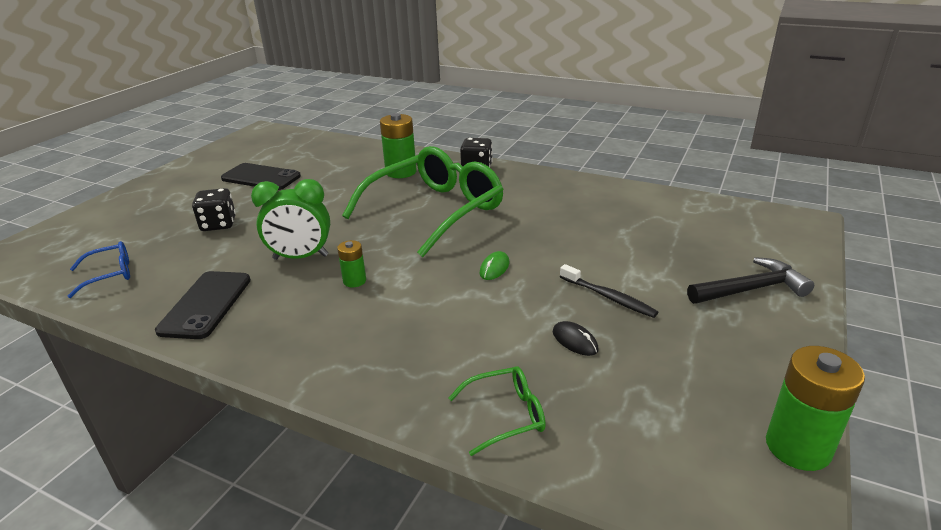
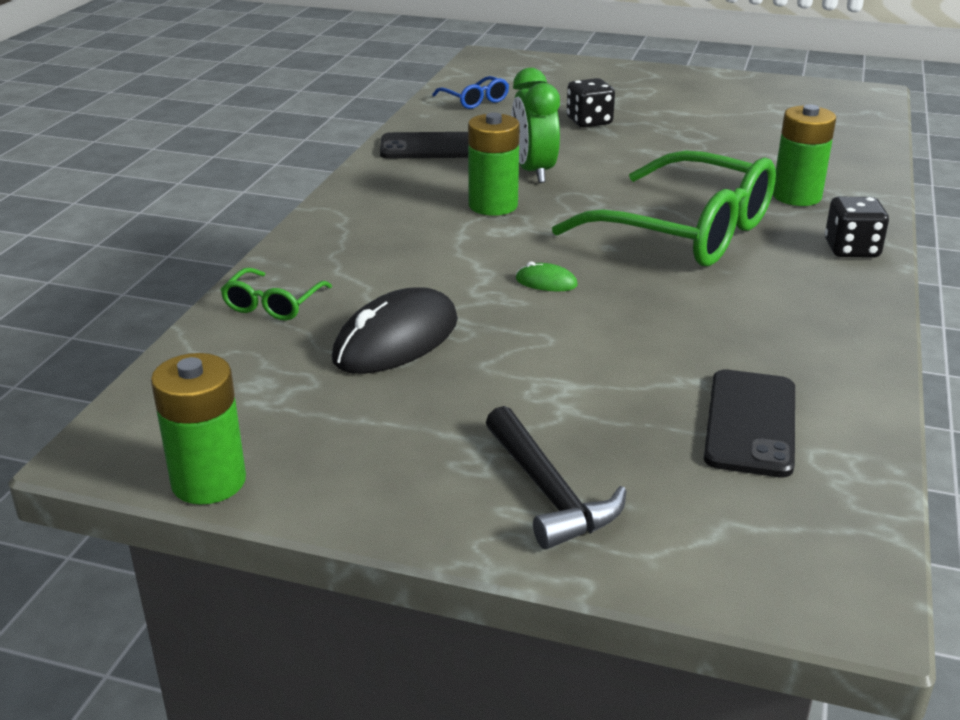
camera: 80 degrees right, 0 degrees up
(261, 177) = (718, 119): black phone -> black phone (750, 423)
(354, 281) = (493, 205): green battery -> green battery, size x1.81
(507, 415) = (272, 305): green glasses -> green glasses turned 45 degrees clockwise
(575, 341) = (396, 340): black mouse -> black mouse, size x2.24
(608, 297) = (496, 364): black toothbrush -> none

